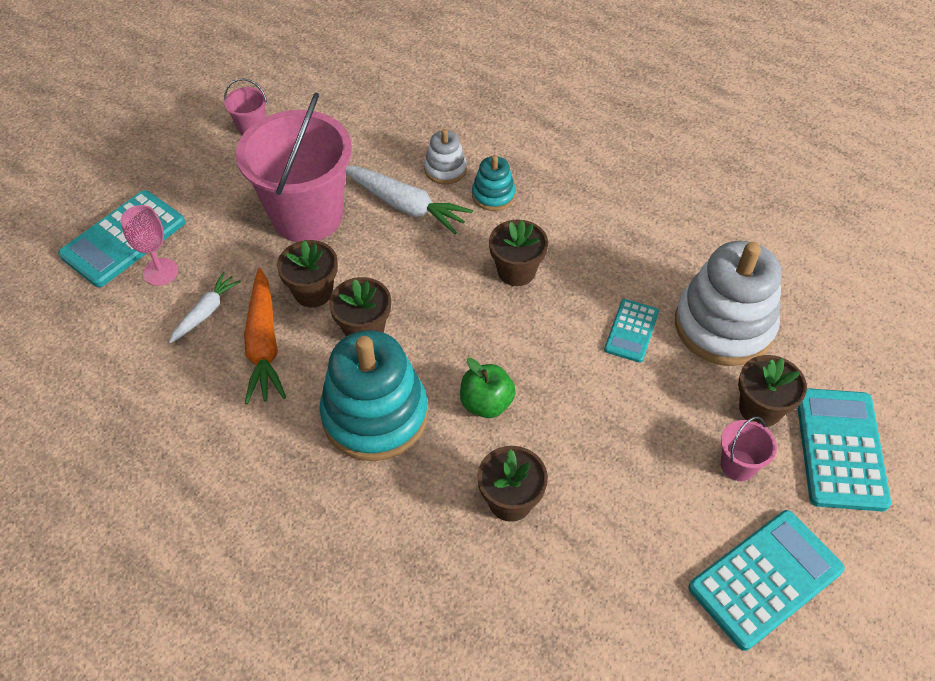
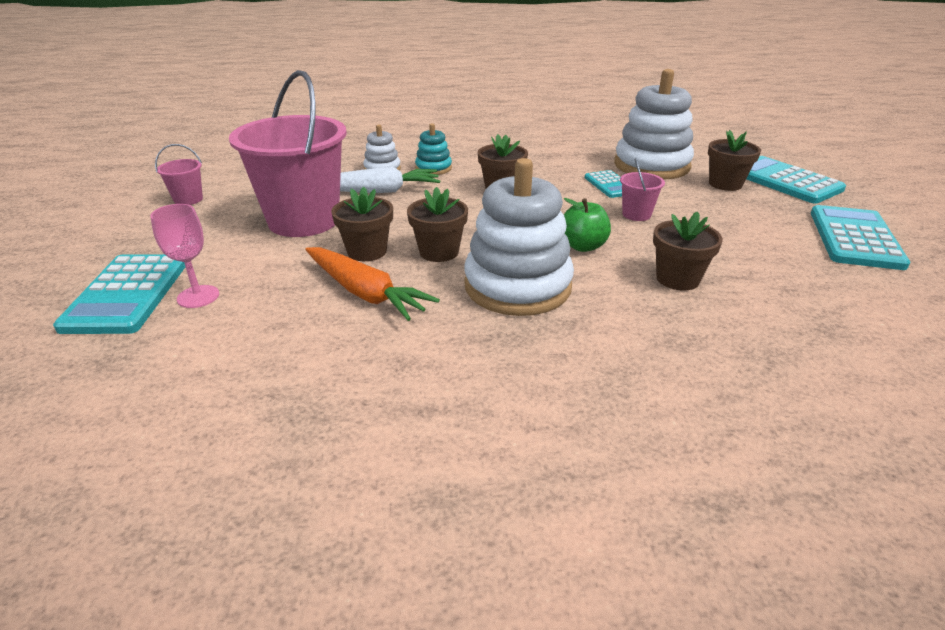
camera: 40 degrees left, 20 degrees down
(206, 312) = (281, 299): white carrot -> none
(375, 415) = (517, 286): turquoise stacking toy -> white stacking toy
(738, 465) = (757, 206): pink bucket -> pink bucket (636, 214)

